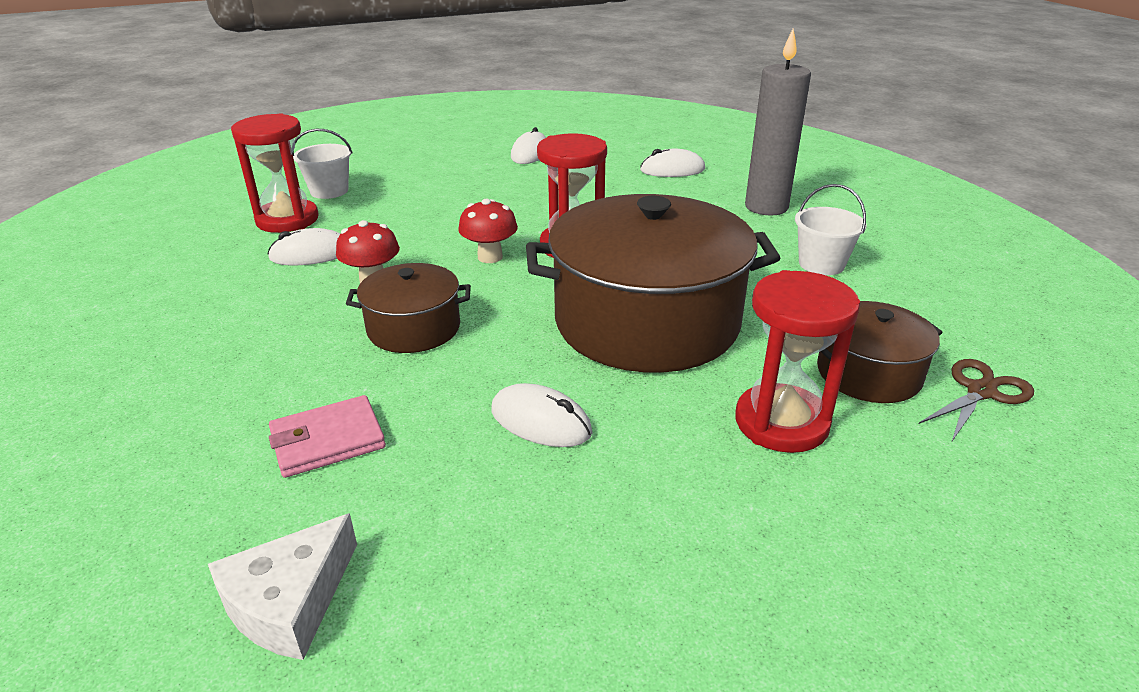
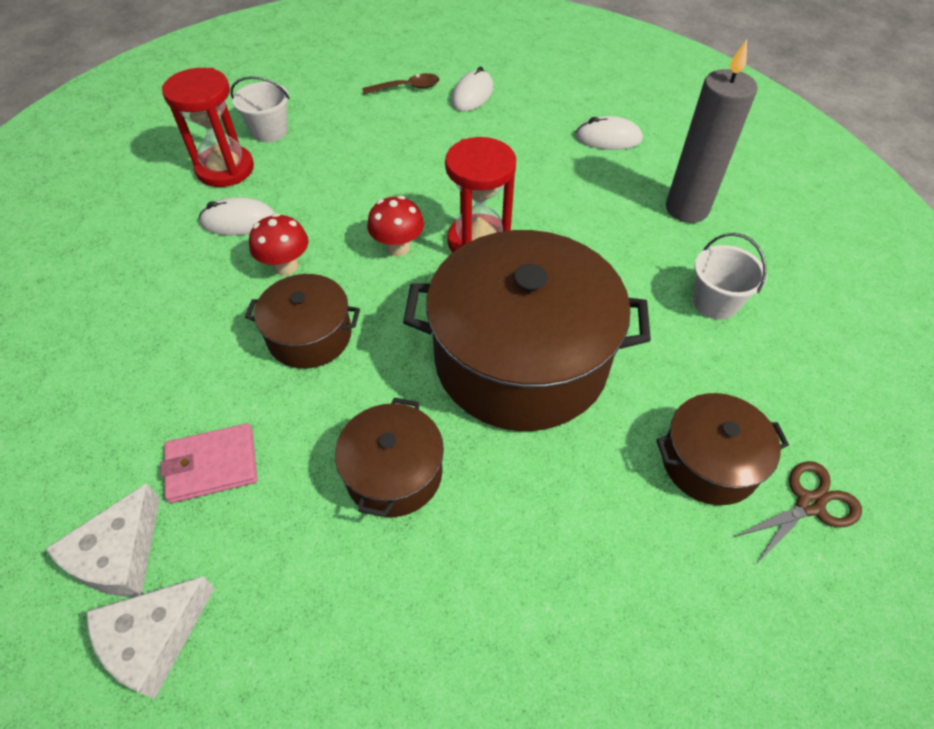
camera: 10 degrees right, 20 degrees up
(228, 531) = (119, 554): none -> white cheese
(463, 153) = (407, 88): none -> brown spoon
(541, 421) = (393, 473): white mouse -> brown pot
(781, 422) = (606, 511): red hourglass -> none

